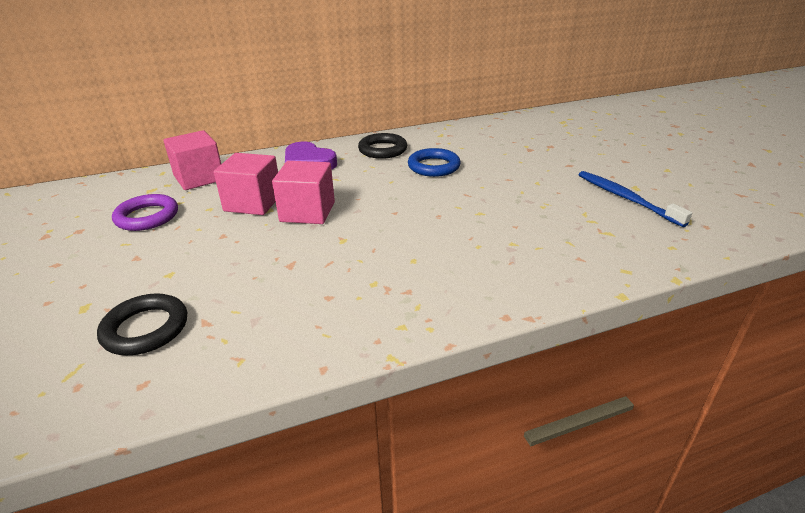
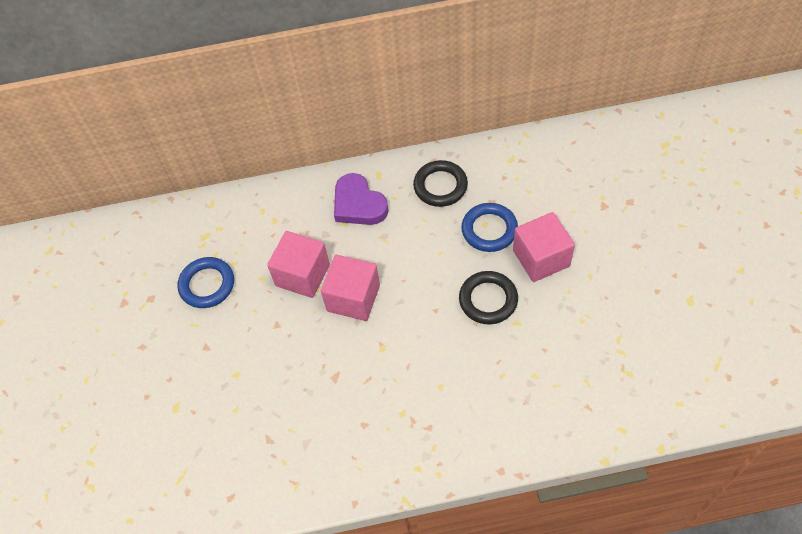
camera: 15 degrees right, 25 degrees up
(145, 329) = (225, 440): black ring -> black ring (488, 300)
(147, 217) = (207, 285): purple ring -> blue ring
(199, 178) = (249, 220): pink cube -> pink cube (541, 258)
(625, 198) = (670, 318): blue toothbrush -> none

